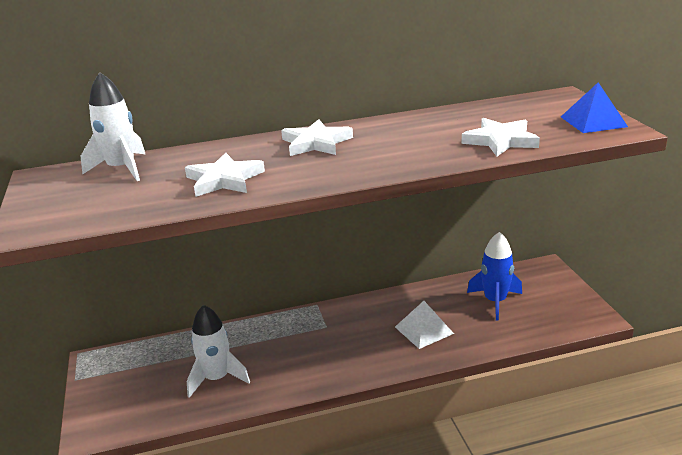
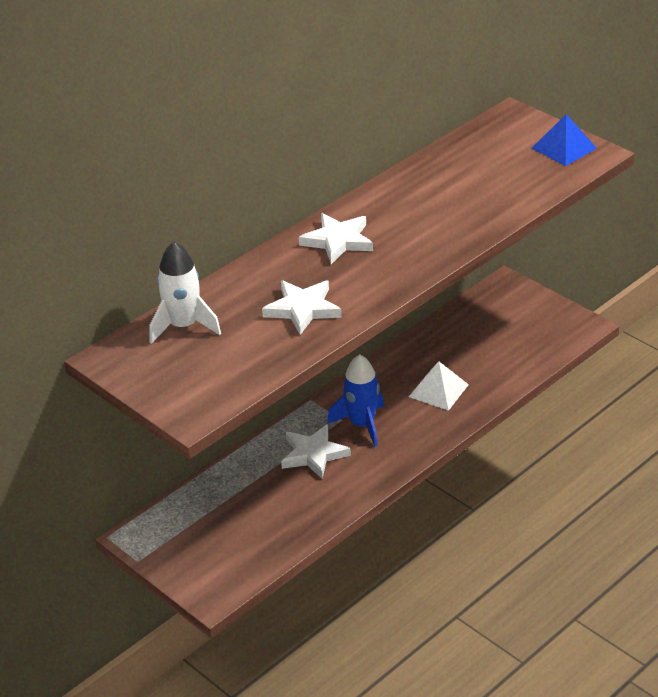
camera: 30 degrees left, 10 degrees up
(217, 378) = (283, 506): white rocket -> none
(495, 301) = (483, 338): blue rocket -> blue rocket (362, 424)
(500, 141) = (503, 194): white star -> white star (313, 454)

